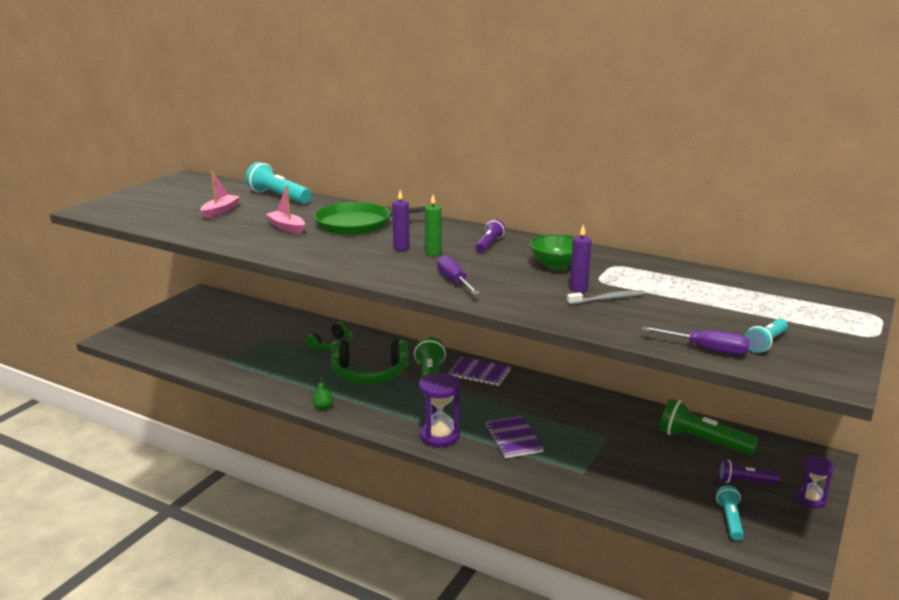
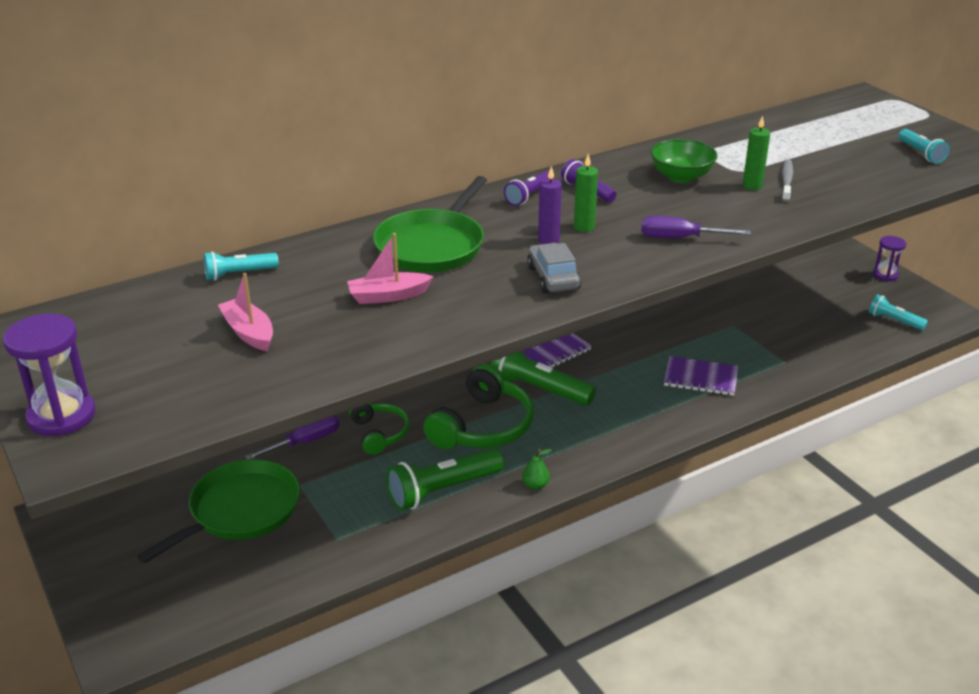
camera: 60 degrees left, 10 degrees up
(232, 331) = (240, 511): none -> green pan
(278, 197) = (239, 274): turquoise flashlight -> turquoise flashlight, size x0.57
(352, 258) = (553, 278): none -> grey car
(439, 436) = (662, 421): purple hourglass -> purple hourglass (61, 416)
(578, 289) = (752, 186): purple candle -> green candle
(702, 441) = (774, 283): green flashlight -> green flashlight (442, 490)
(706, 349) = (920, 178): purple screwdriver -> purple screwdriver (305, 442)
(745, 482) = (846, 291): purple flashlight -> purple flashlight (529, 196)

